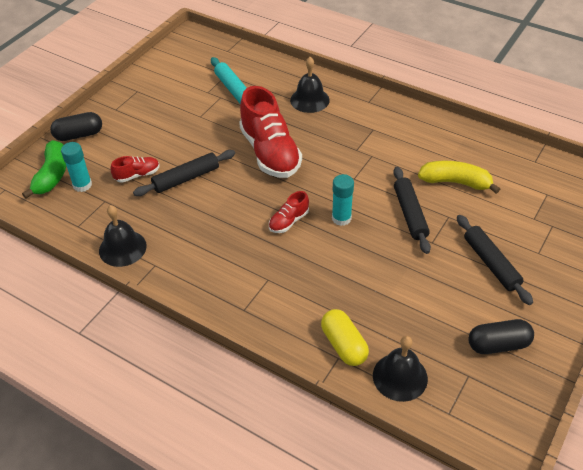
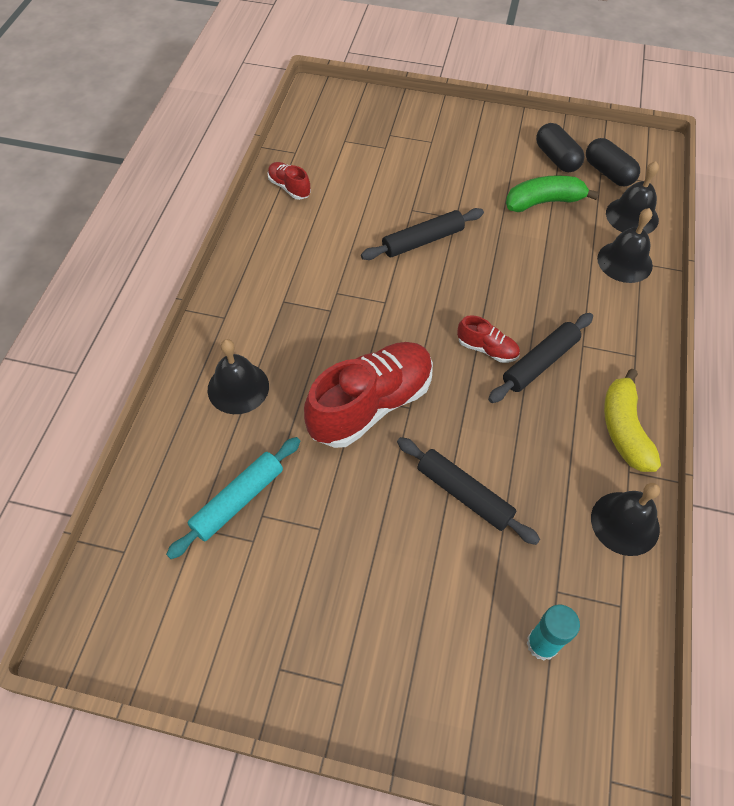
camera: 110 degrees left, 10 degrees up
(52, 175) = (544, 710): green banana -> green banana (544, 202)
(79, 135) = (432, 718): black capsule -> black capsule (608, 173)
(137, 175) = (486, 567): red shoe -> red shoe (289, 187)
(341, 218) = (458, 299): turquoise glue stick -> none
(343, 345) = (624, 261): yellow capsule -> black bell
(455, 182) = (355, 210): yellow banana -> yellow banana (624, 429)
(491, 263) = (462, 171): black rolling pin -> black rolling pin (540, 363)

